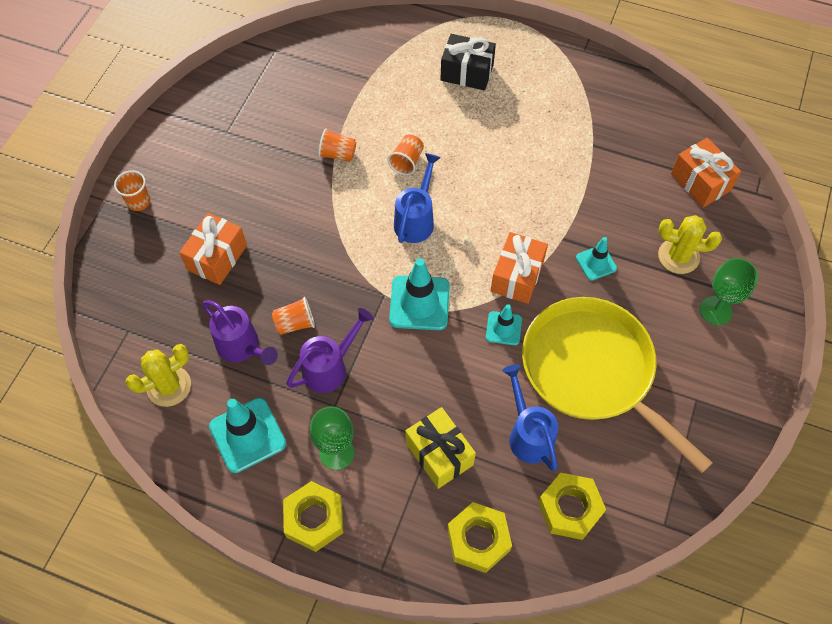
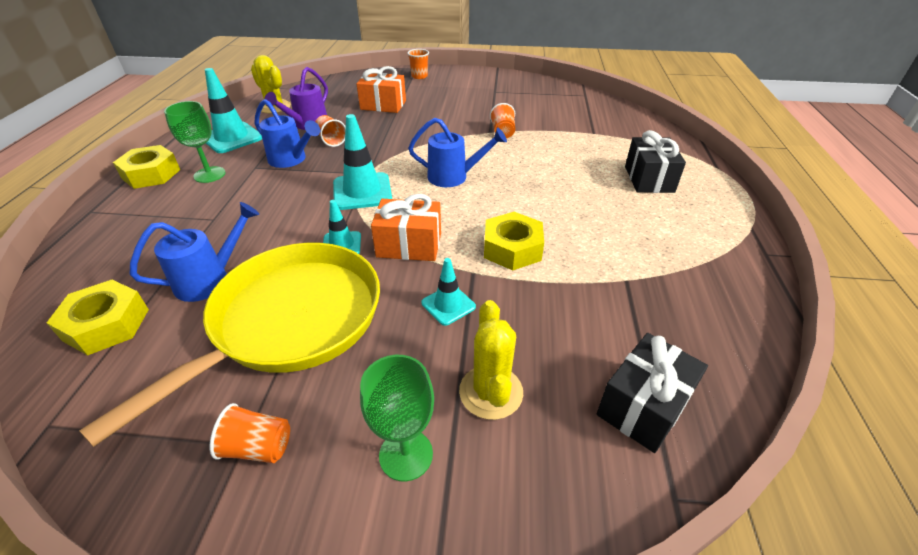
camera: 75 degrees right, 20 degrees down
(330, 367) = (291, 160): purple watering can -> blue watering can
(407, 161) = (516, 163): orange cup -> orange cup (258, 447)
(439, 454) = (198, 225): yellow gift -> none
(478, 540) = (96, 262): yellow nut -> yellow nut (512, 248)
(700, 182) = (643, 406): orange gift -> black gift

